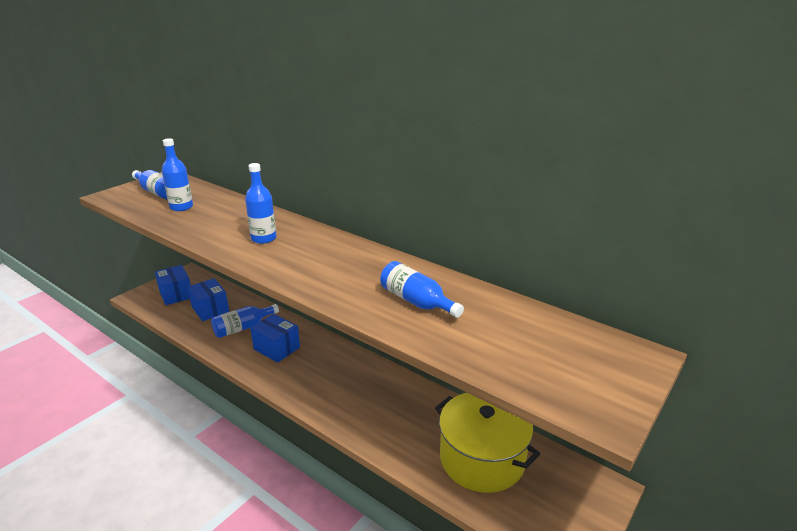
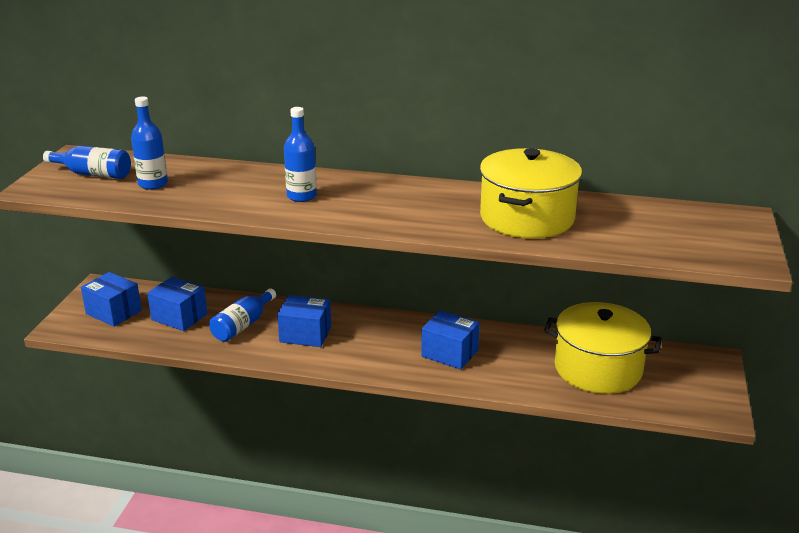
camera: 25 degrees left, 0 degrees up
(367, 399) = (449, 353): none -> blue box
(416, 301) = (527, 218): blue bottle -> yellow pot

